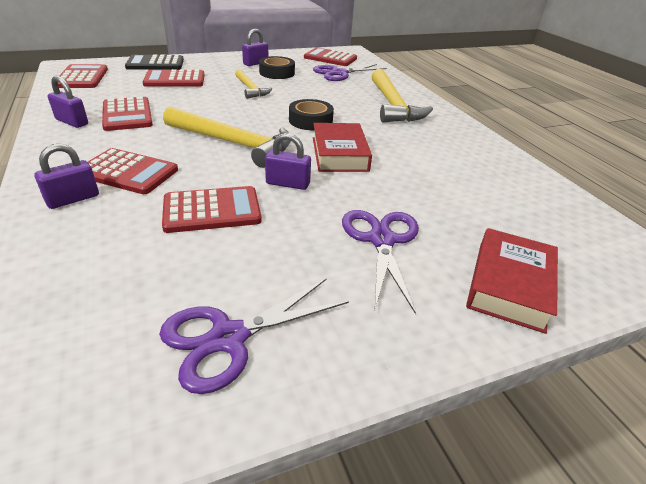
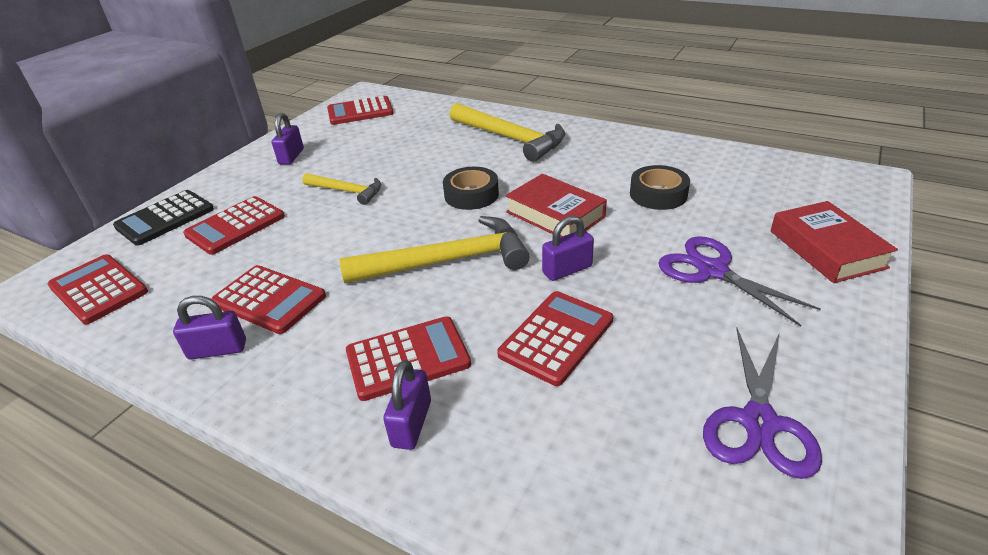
camera: 35 degrees left, 0 degrees up
(277, 73) = (337, 157): black tape -> black tape (658, 194)
(339, 73) = (402, 126): purple scissors -> none

